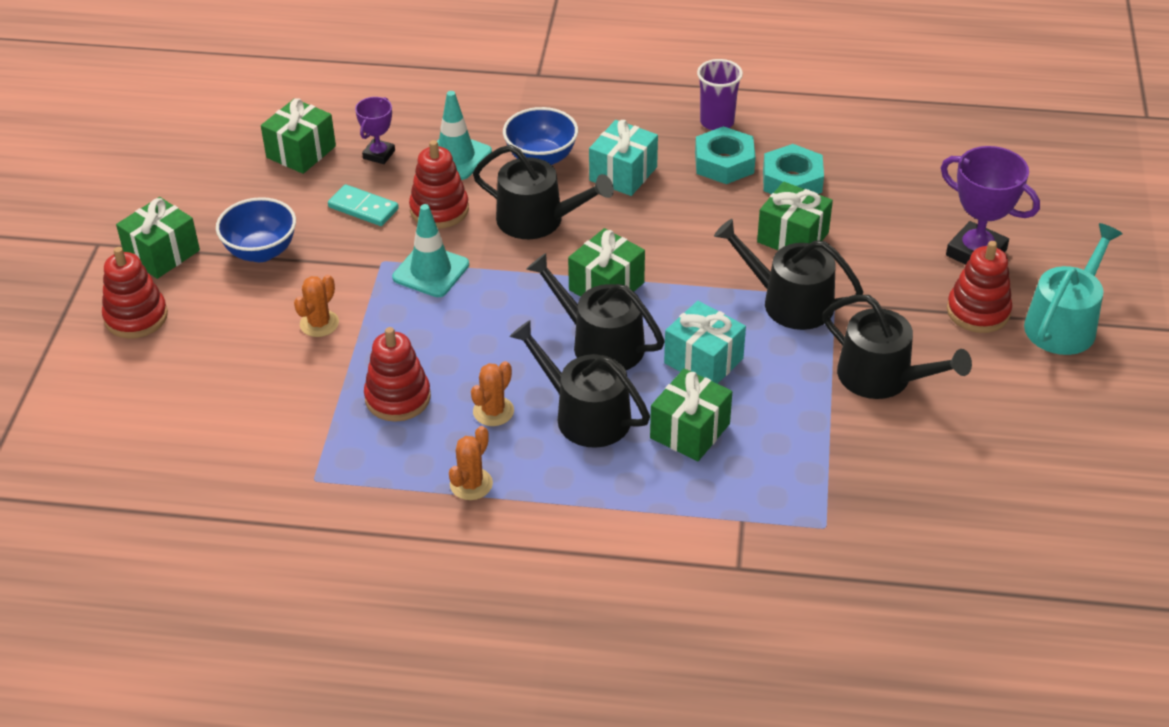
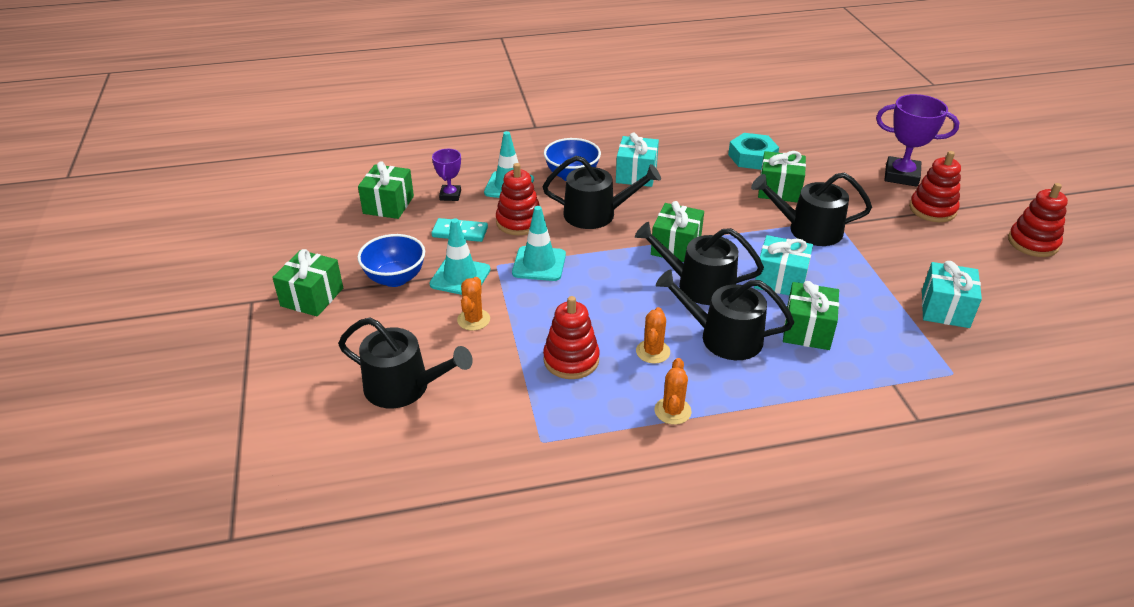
camera: 20 degrees left, 5 degrees down
(136, 317) = (313, 349): red stacking toy -> red stacking toy (1033, 243)
(333, 267) = (460, 277): none -> turquoise traffic cone
(717, 122) = (677, 133): purple cup -> none
(724, 163) = (699, 155): turquoise nut -> none
(881, 447) = (945, 309): none -> turquoise gift
(883, 377) = (908, 263): black watering can -> black watering can (404, 387)
(1064, 323) = (990, 205): turquoise watering can -> none

